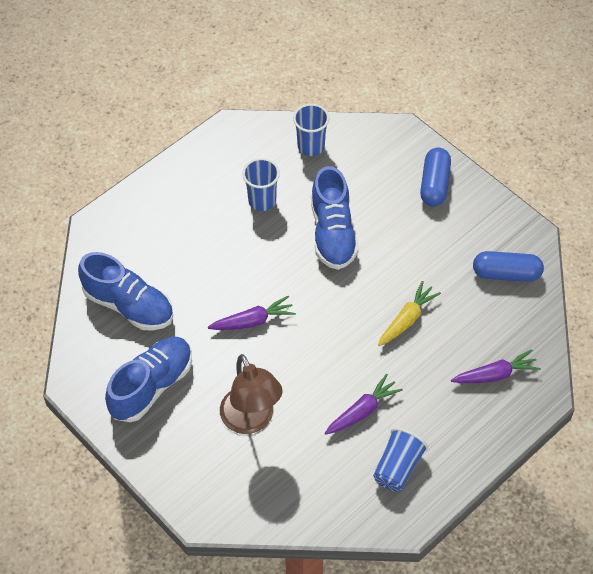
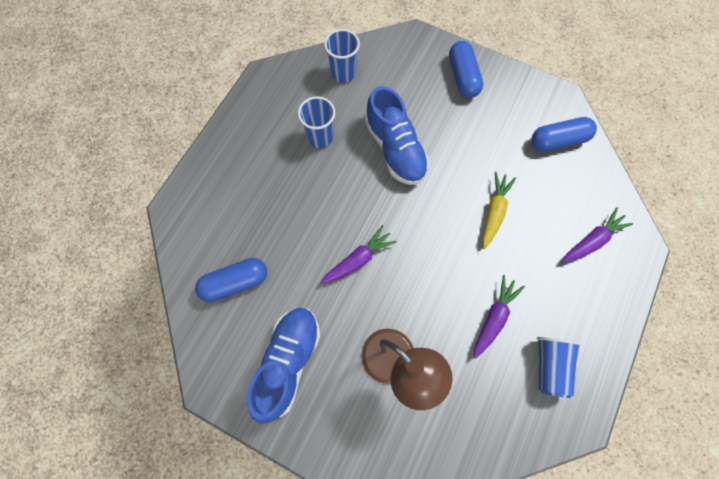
camera: 20 degrees left, 15 degrees up
(129, 305) = (235, 282): blue shoe -> blue capsule

